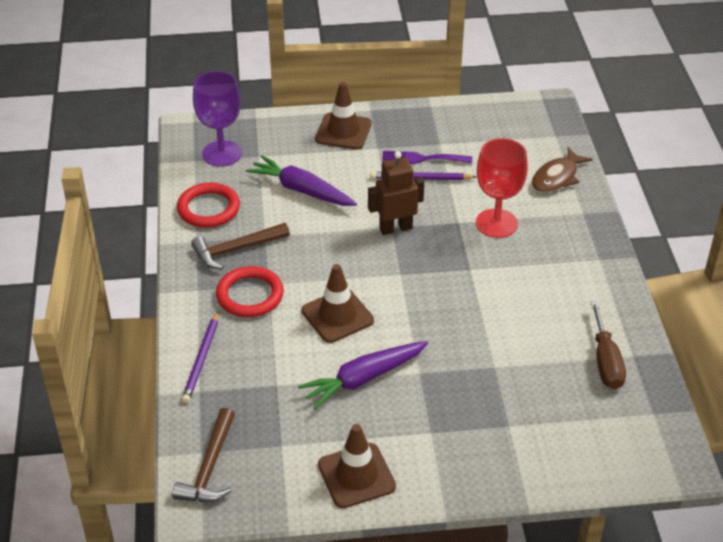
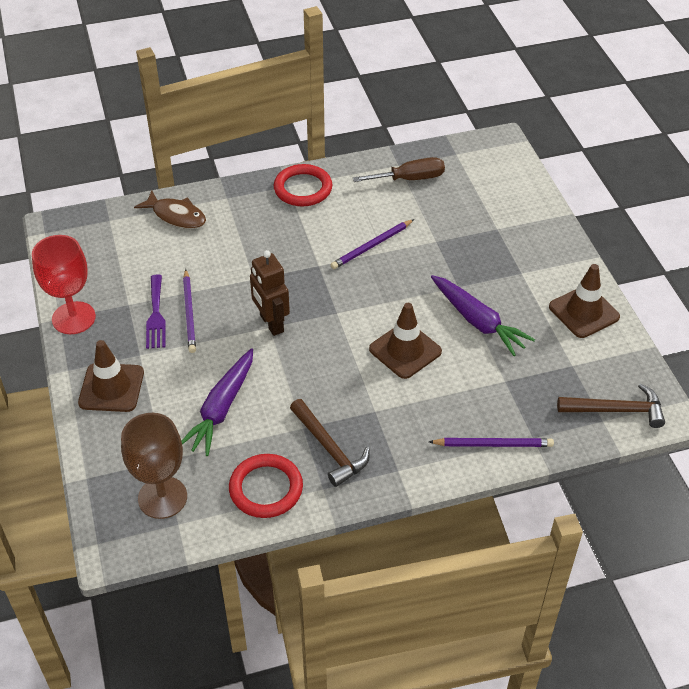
camera: 100 degrees left, 5 degrees up
(222, 154) = (162, 497): purple goblet -> brown goblet
(250, 295) = (395, 423): red ring -> red ring (303, 188)
(493, 312) = (371, 246): none -> purple pencil
(496, 223) = (251, 252): red goblet -> red goblet (73, 318)

